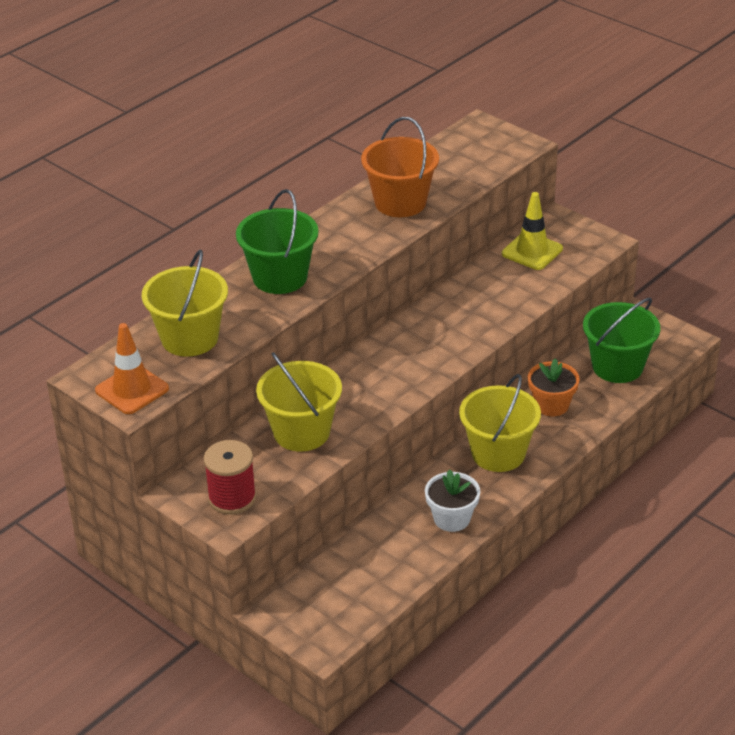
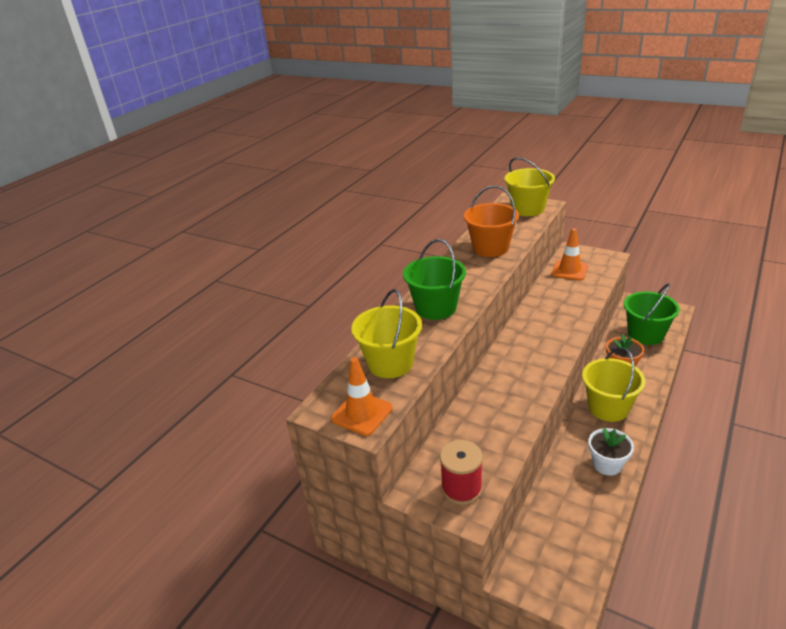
camera: 10 degrees left, 5 degrees down
(301, 432) = (488, 421): yellow bucket -> yellow bucket (528, 209)
(532, 251) = (569, 270): yellow traffic cone -> orange traffic cone

